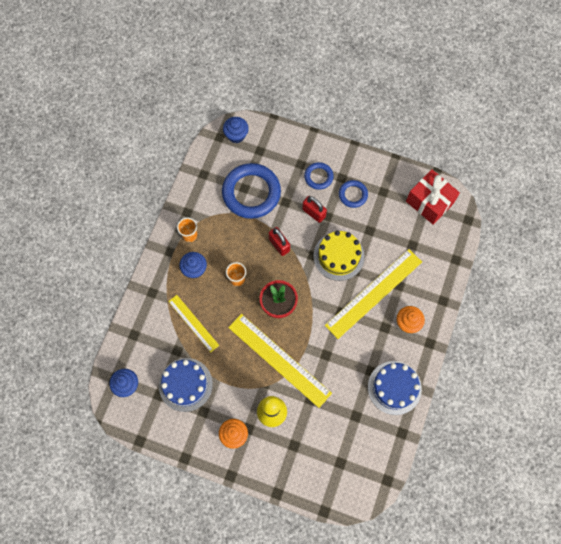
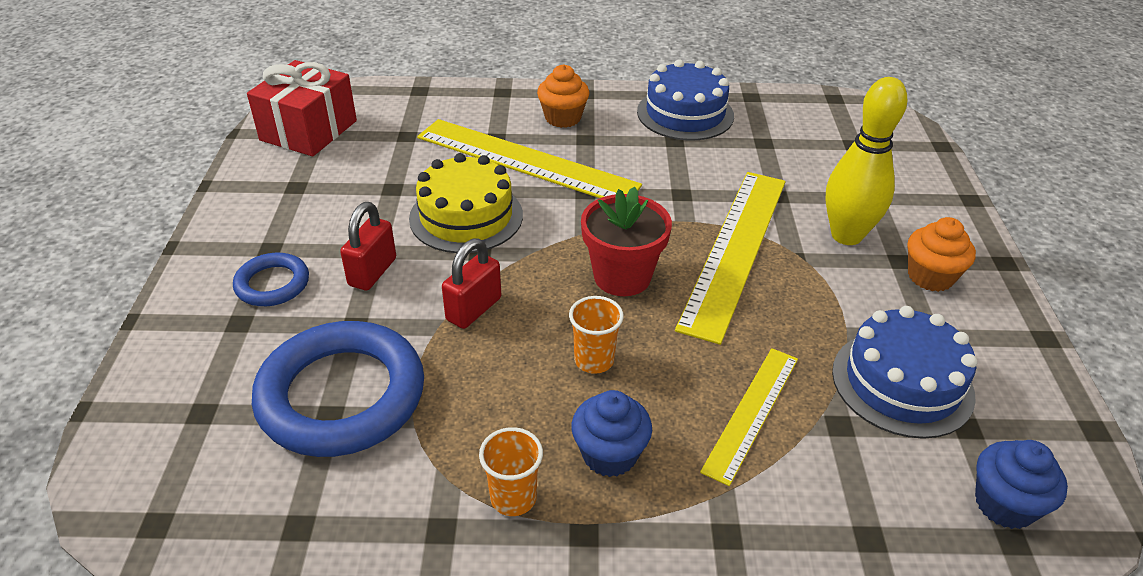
camera: 110 degrees left, 30 degrees down
(236, 135) = (147, 481): blue cupcake -> none
(353, 195) = (311, 224): blue ring -> none

